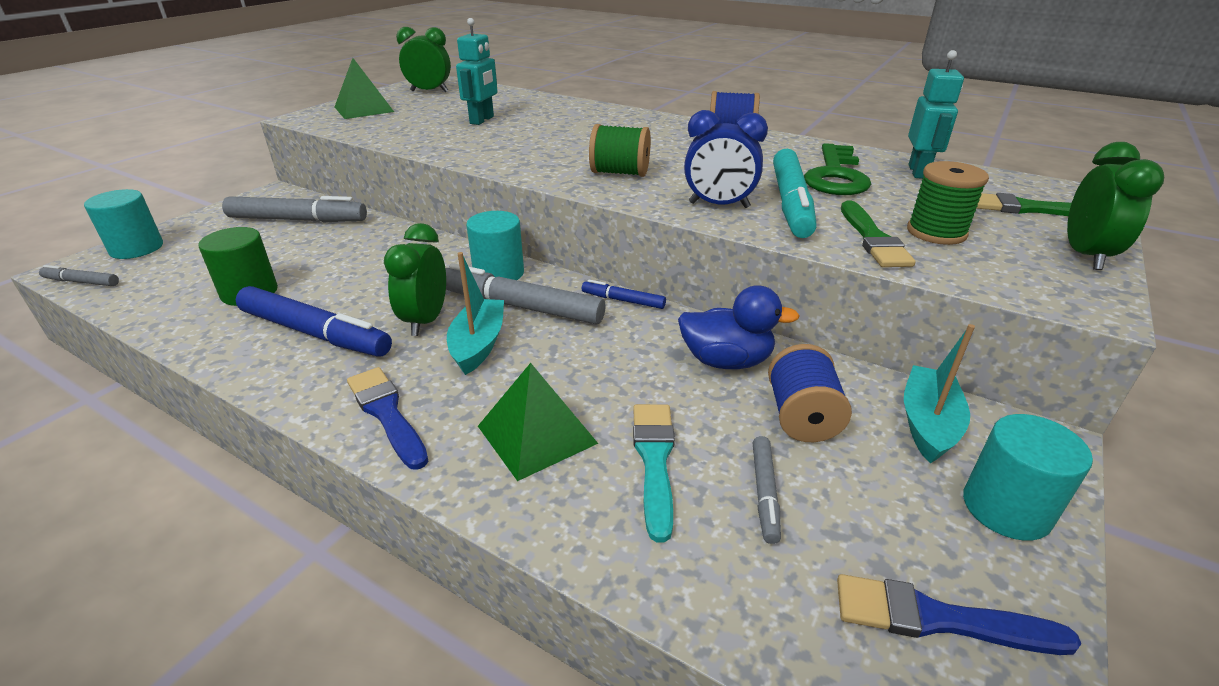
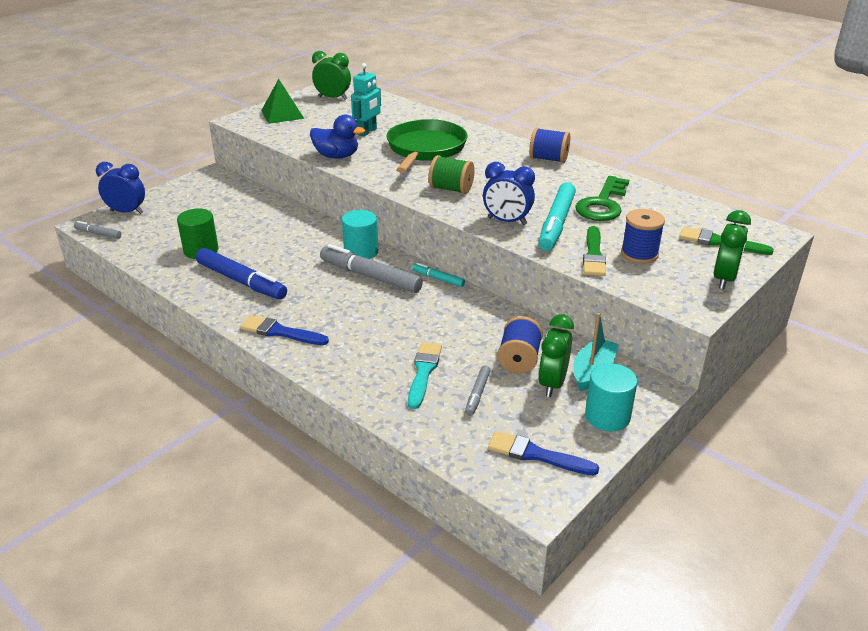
camera: 10 degrees right, 0 degrees up
(136, 248) = (127, 212): turquoise cylinder -> blue clock
(298, 220) = (230, 198): grey marker -> none
(387, 413) = (280, 332): blue brush -> blue brush turned 45 degrees counterclockwise
(425, 320) = (309, 280): green clock -> green clock (552, 383)
(478, 344) = (339, 298): turquoise boat -> none
(537, 434) = (362, 352): green pyramid -> none
(565, 132) = (425, 149): none -> green pan
(623, 300) = (438, 279): blue marker -> turquoise marker
(726, 361) = (489, 324): blue duck -> blue duck (336, 156)
(918, 172) = (666, 205): turquoise robot -> none
(936, 232) = (639, 254): green spool -> blue spool

